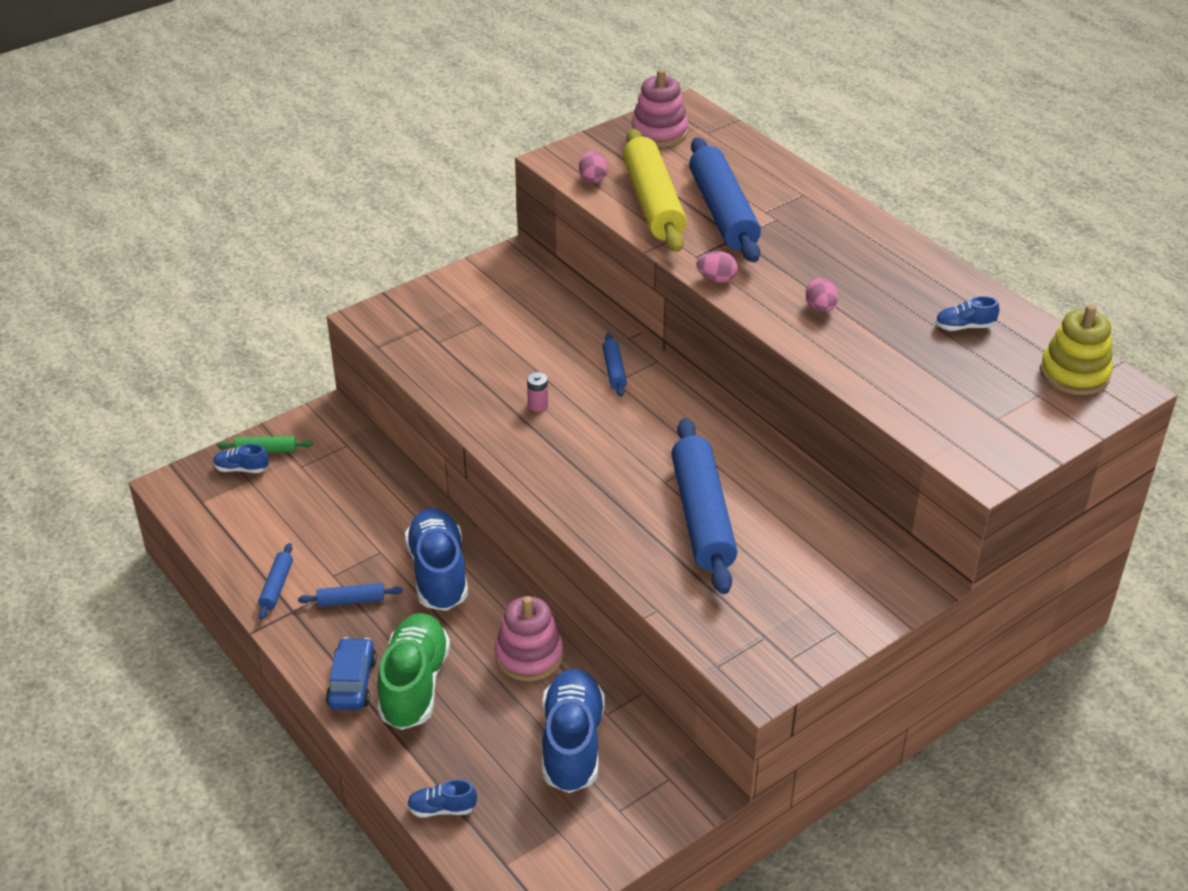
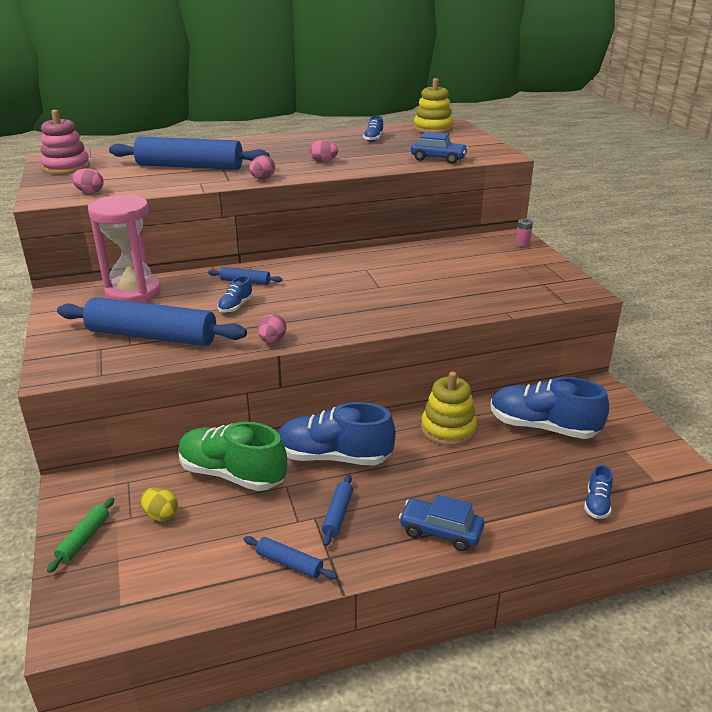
camera: 70 degrees left, 10 degrees down
(241, 469) = (95, 563): blue shoe -> blue shoe (235, 306)
(310, 483) = (161, 515): none -> yellow egg
(414, 685) = (457, 494): green shoe -> green shoe (232, 474)
(489, 433) = (272, 341): none -> pink egg
(529, 655) = (448, 429): pink stacking toy -> yellow stacking toy
(538, 405) = (256, 315): pink battery -> pink battery (522, 244)
(541, 302) = (133, 293): none -> pink hourglass
(653, 202) = (149, 181): yellow rolling pin -> none
(702, 516) = (422, 281): blue rolling pin -> blue rolling pin (152, 336)
(914, 408) = (438, 159): none -> blue car

